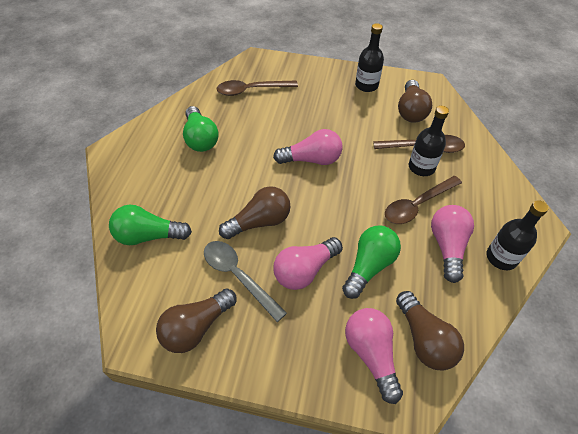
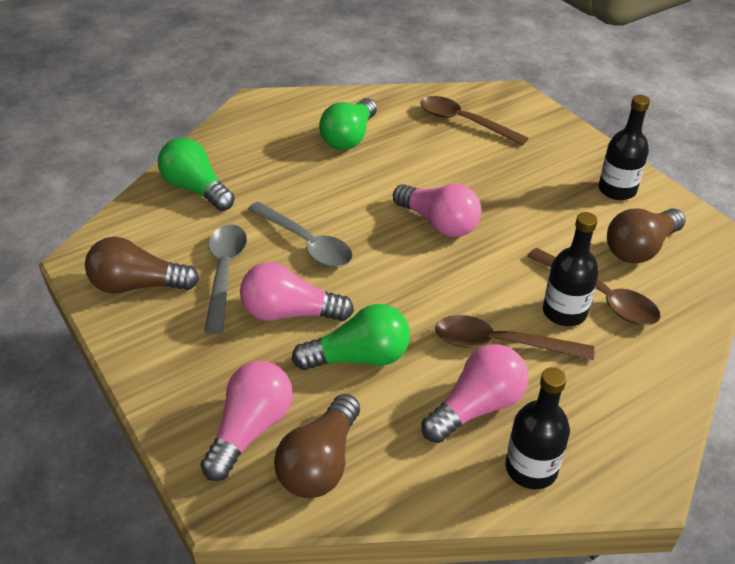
camera: 45 degrees right, 10 degrees down
(260, 222) = (306, 243): brown light bulb -> grey spoon

